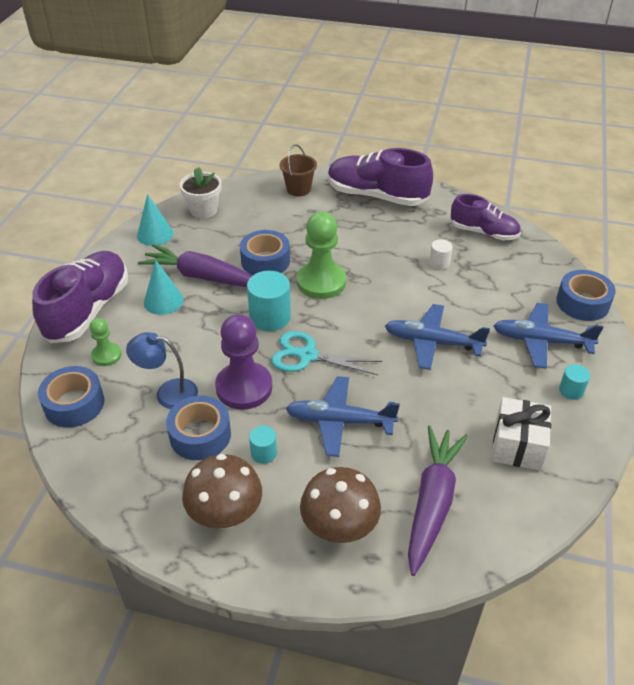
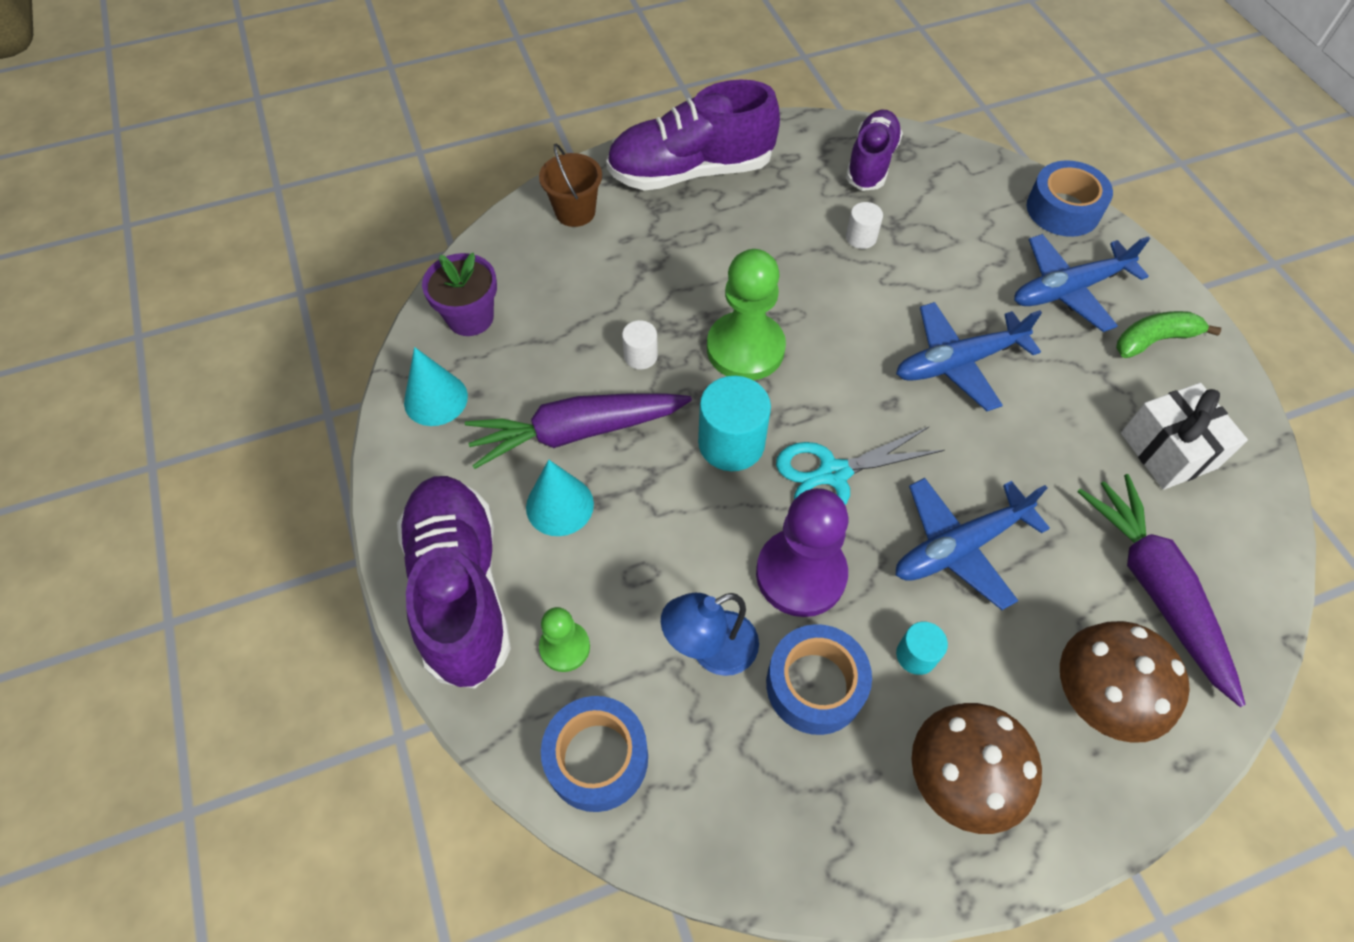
camera: 35 degrees left, 15 degrees up
(203, 210) = (470, 317): white flower pot -> purple flower pot
(265, 261) = (640, 356): blue tape -> white cylinder
(483, 232) = (871, 163): purple shoe -> purple shoe turned 60 degrees counterclockwise
(571, 390) = (1154, 340): turquoise cylinder -> green banana

